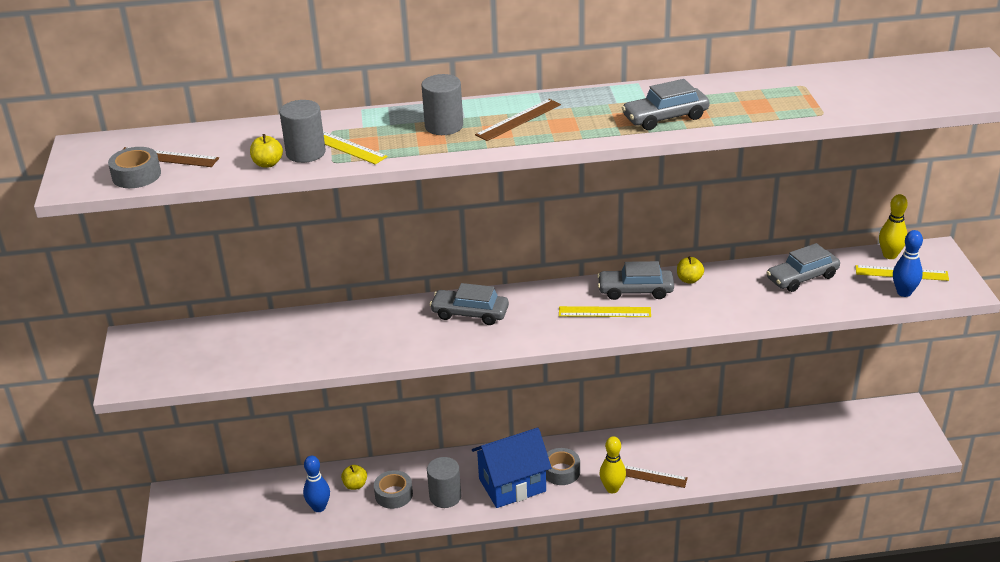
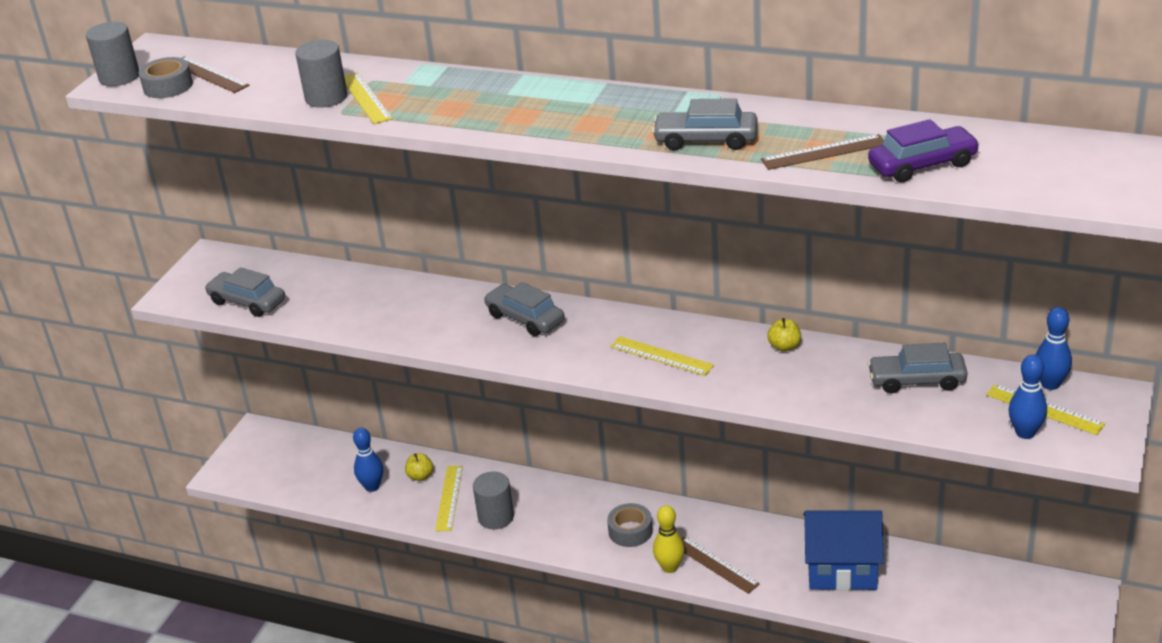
camera: 30 degrees right, 0 degrees up
(268, 164) = (283, 101): yellow apple -> none
(393, 494) = (449, 498): grey tape -> yellow ruler
(444, 126) = (477, 99): grey cylinder -> grey cylinder (119, 77)
(512, 485) = (570, 528): blue house -> blue house (842, 570)
(518, 120) = (555, 108): brown ruler -> brown ruler (824, 152)
(635, 291) = (714, 342): grey car -> grey car (247, 302)
(839, 101) = (922, 165): none -> purple car
(890, 255) = (1050, 384): yellow bowling pin -> blue bowling pin

